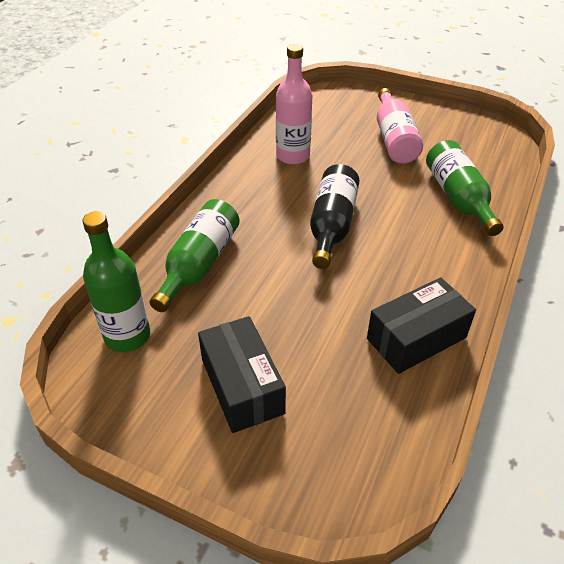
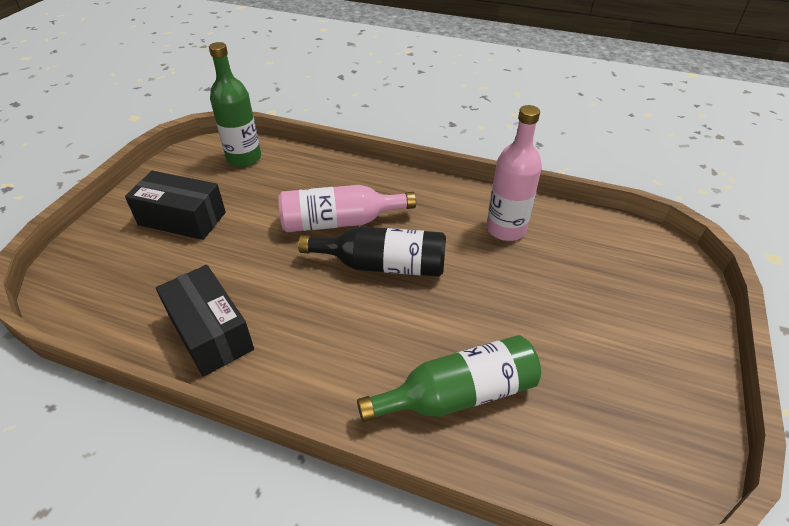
camera: 85 degrees right, 0 degrees up
(199, 264) = (321, 182): green bottle -> none
(242, 386) = (182, 218): black box -> black box turned 45 degrees clockwise
(394, 139) = (584, 325): pink bottle -> pink bottle (339, 222)

